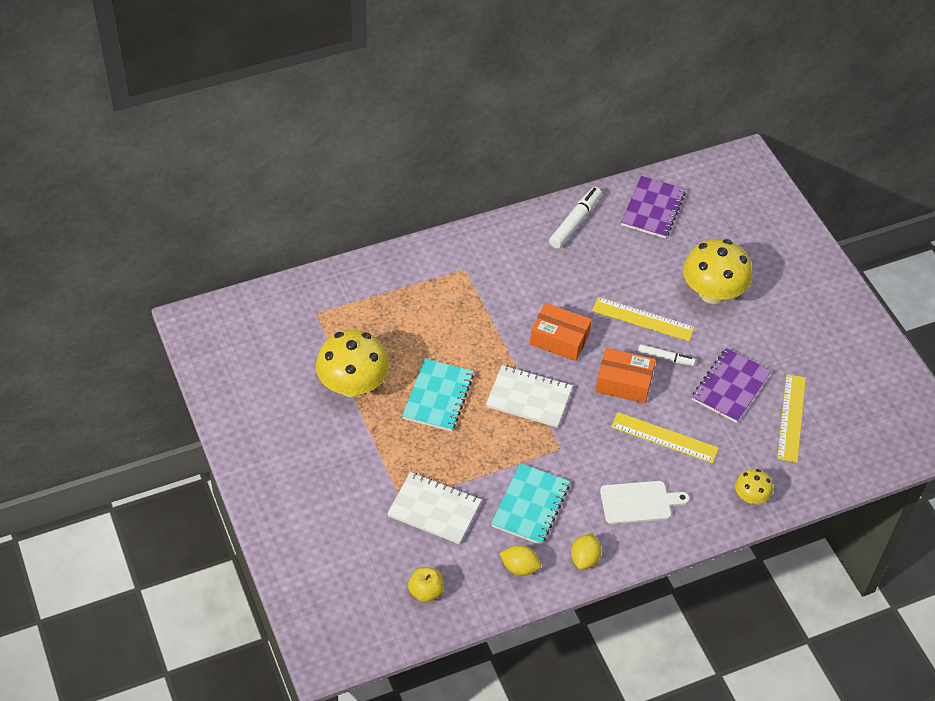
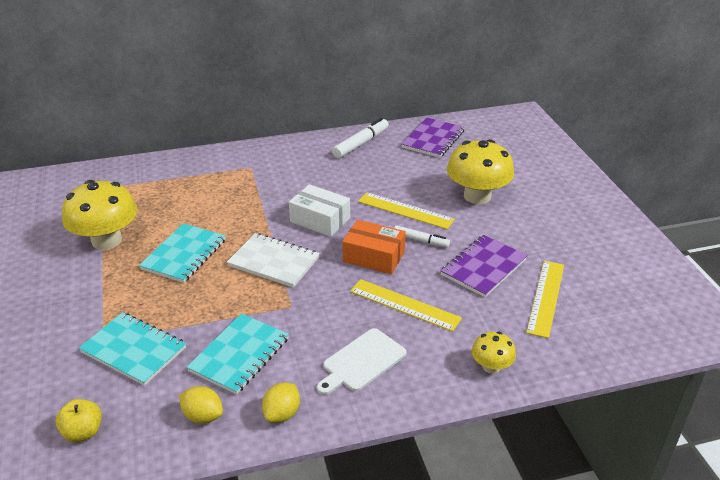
camera: 10 degrees right, 15 degrees down
(434, 509) = (134, 350): white notebook -> turquoise notebook
(559, 339) = (320, 220): orange box -> white box
(639, 502) = (362, 362): white cutting board -> white cutting board turned 135 degrees clockwise

